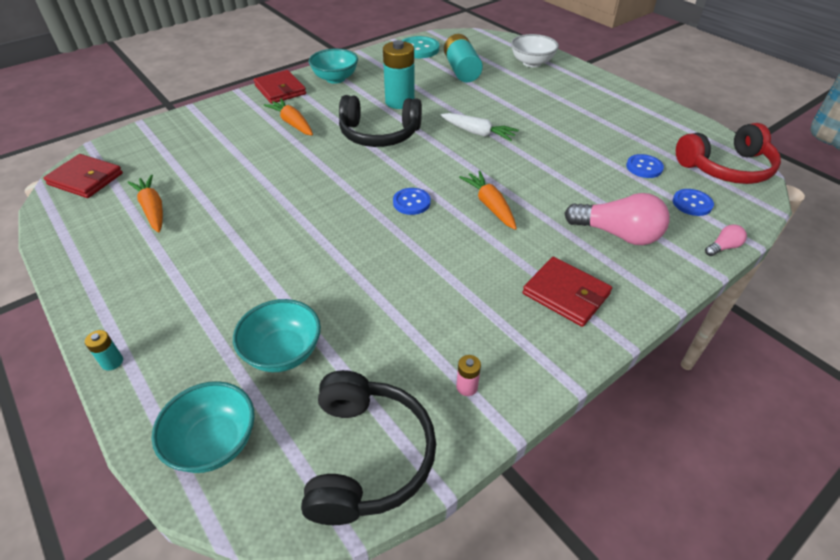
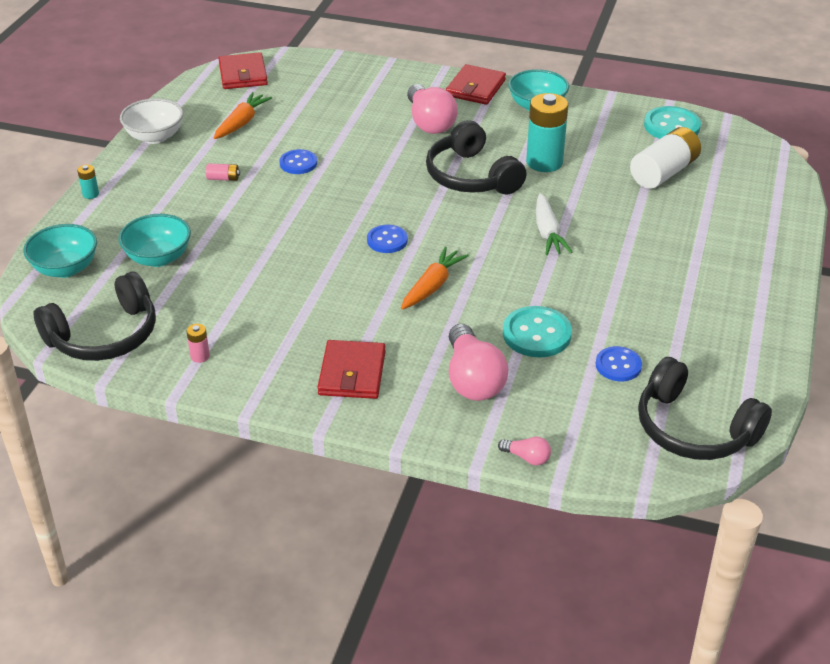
camera: 55 degrees right, 5 degrees down
(217, 255) = (223, 178): none -> pink battery
(292, 123) = (429, 122): orange carrot -> pink light bulb
(461, 70) = (664, 172): turquoise battery -> white battery
(531, 63) = (753, 213): white bowl -> white bowl (155, 137)
(586, 184) = (536, 334): none -> turquoise button
(692, 203) = (585, 418): blue button -> blue button (298, 163)
(726, 167) = (694, 428): red headphones -> black headphones

